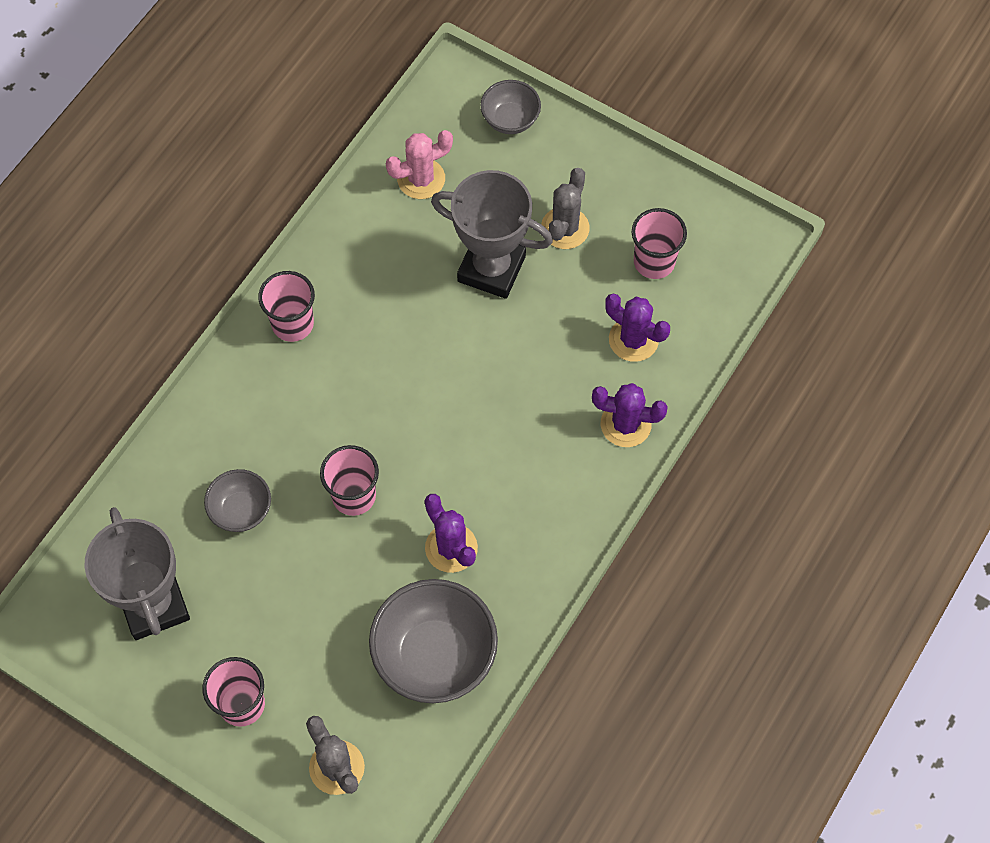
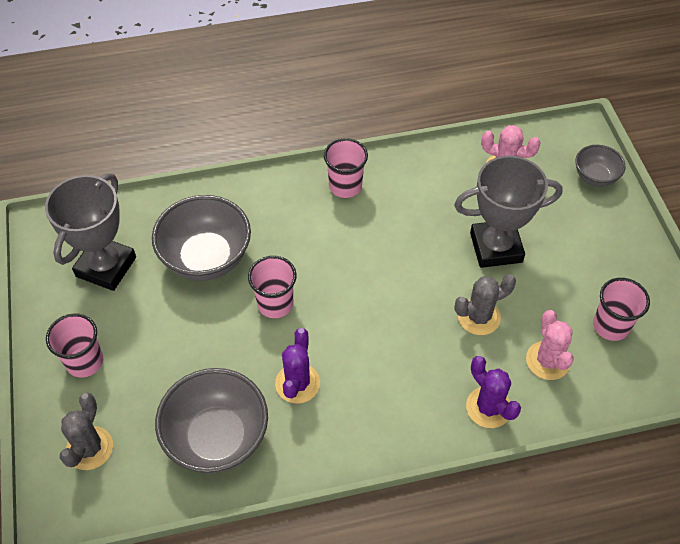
camera: 45 degrees right, 10 degrees down
(241, 510) = (206, 258): grey bowl -> grey bowl, size x1.84
(491, 268) = (496, 247): grey trophy -> grey trophy turned 75 degrees counterclockwise
(565, 228) = (568, 261): grey cactus -> grey cactus (479, 317)
(633, 339) = (547, 361): purple cactus -> pink cactus

